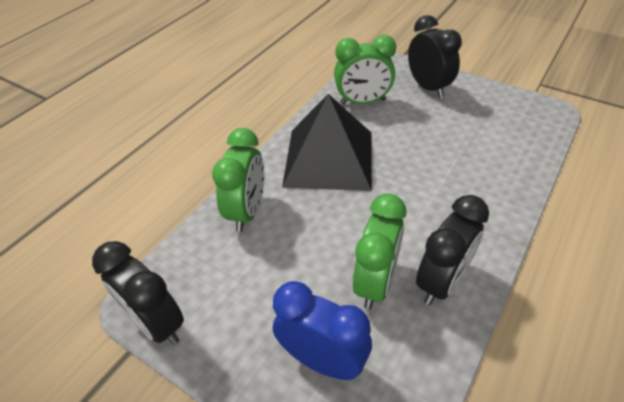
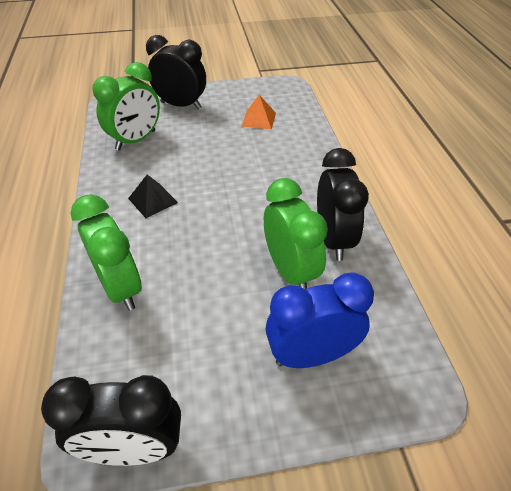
camera: 45 degrees left, 0 degrees up
(328, 158) = (152, 200): black pyramid -> black pyramid, size x0.40
(487, 132) = (259, 119): none -> orange pyramid

